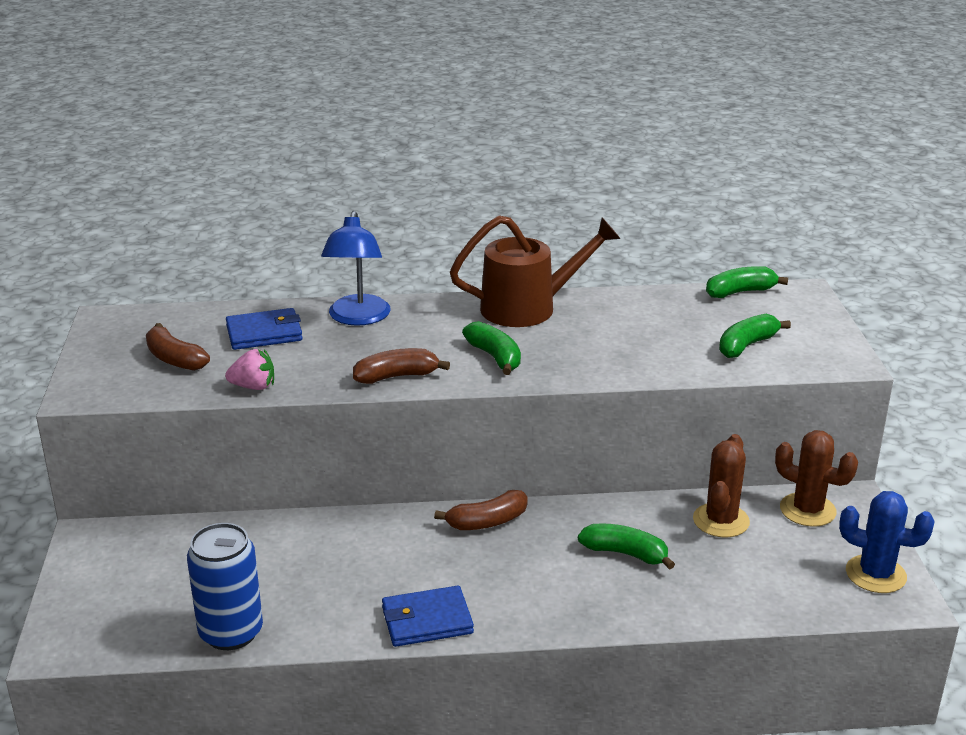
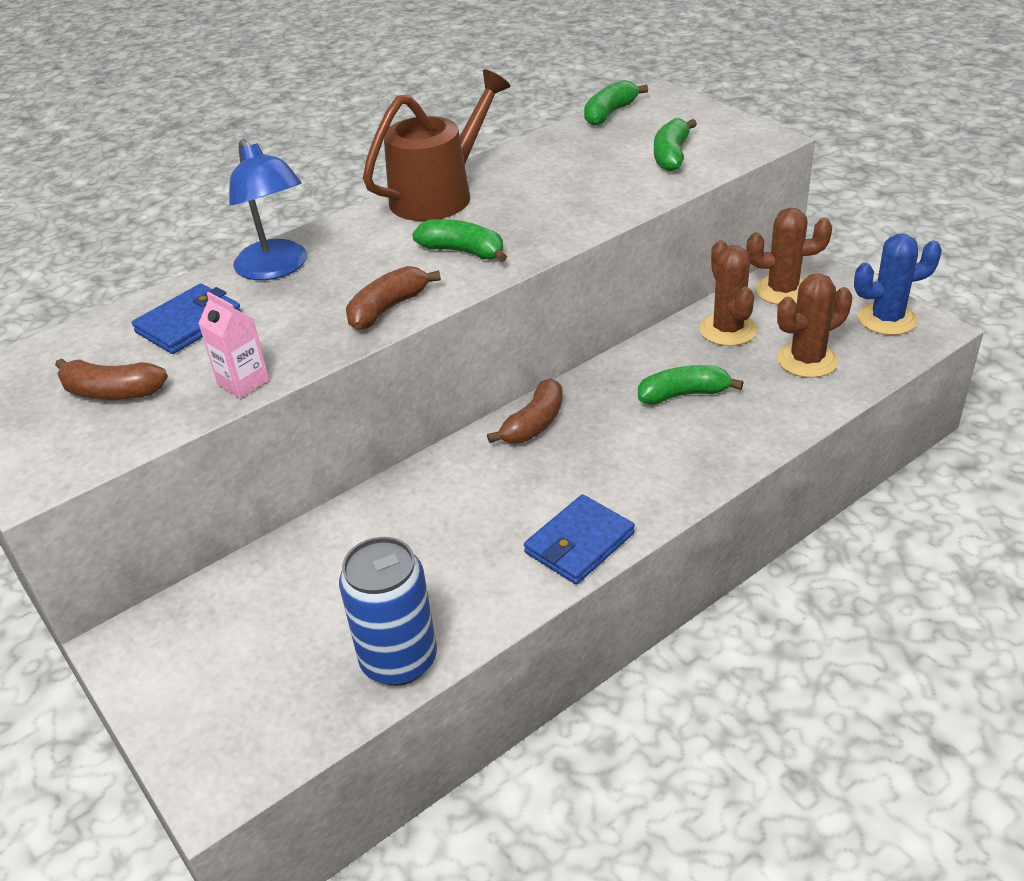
camera: 30 degrees left, 10 degrees up
(253, 387) = (243, 383): pink strawberry -> pink carton
(761, 575) = (807, 360): none -> brown cactus

